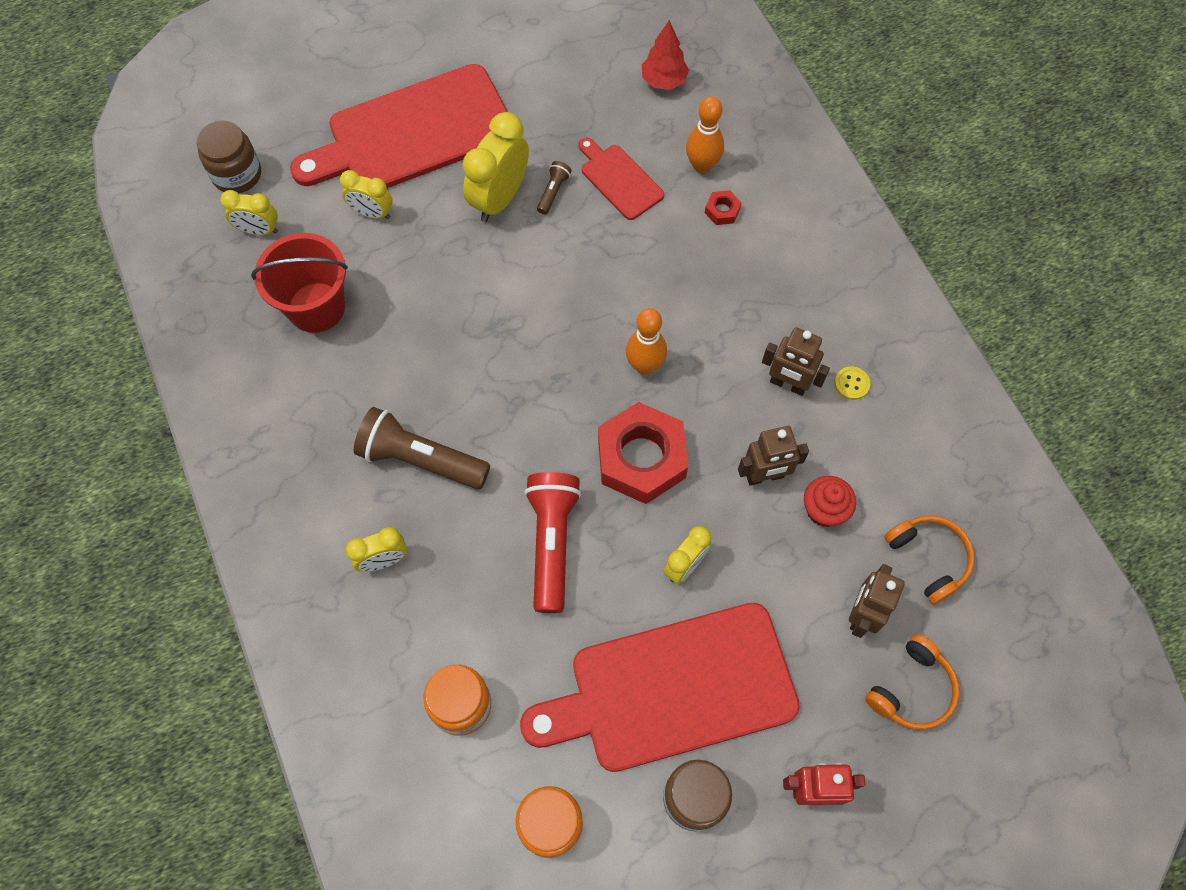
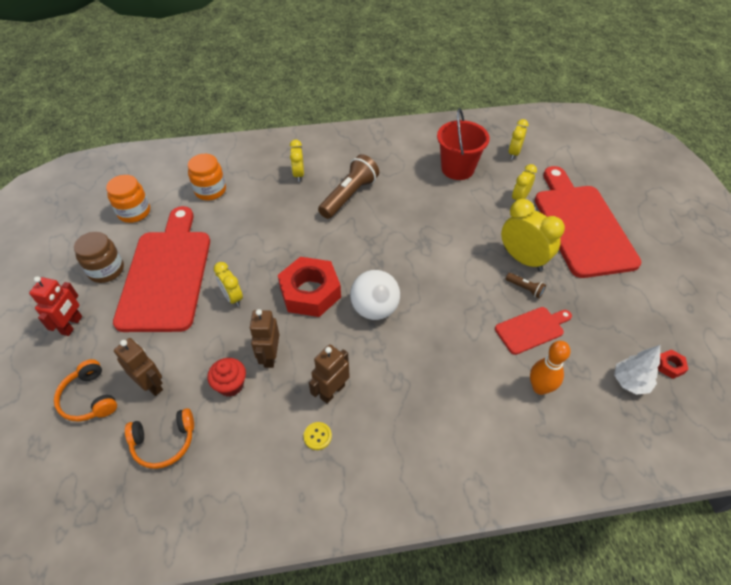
camera: 105 degrees right, 15 degrees down
(237, 174) = (554, 149): brown jar -> none
(552, 543) = (276, 240): red flashlight -> none
(644, 365) = (374, 309): orange bowling pin -> white ball
(663, 81) = (630, 382): red tree -> white tree
(722, 211) = (494, 390): red nut -> red nut (670, 366)

